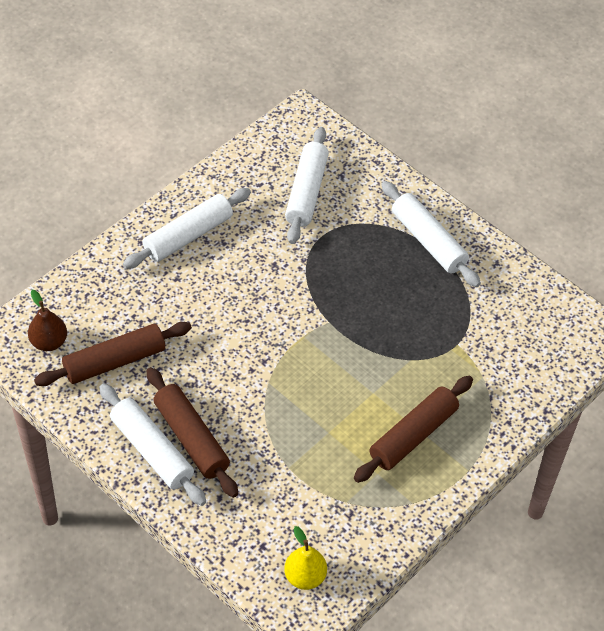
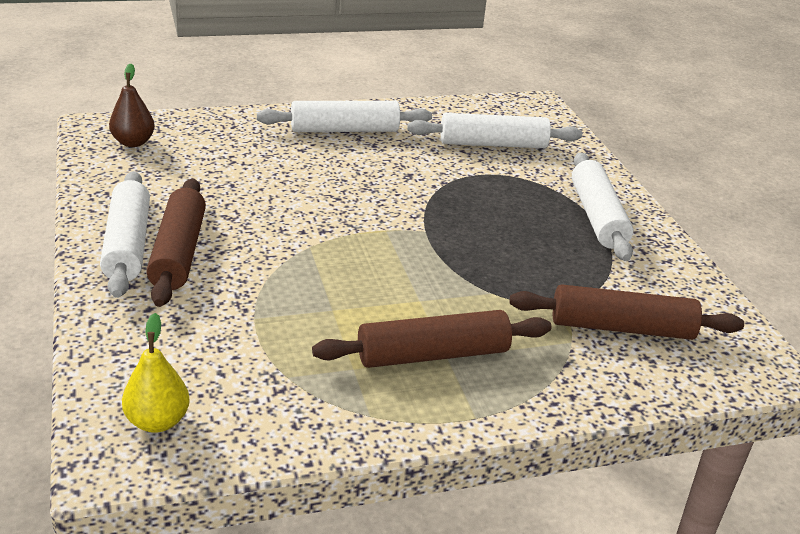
camera: 30 degrees right, 20 degrees down
(115, 361) = (175, 175): brown rolling pin -> brown rolling pin (621, 328)
(306, 192) = (493, 144): white rolling pin -> white rolling pin turned 45 degrees clockwise

